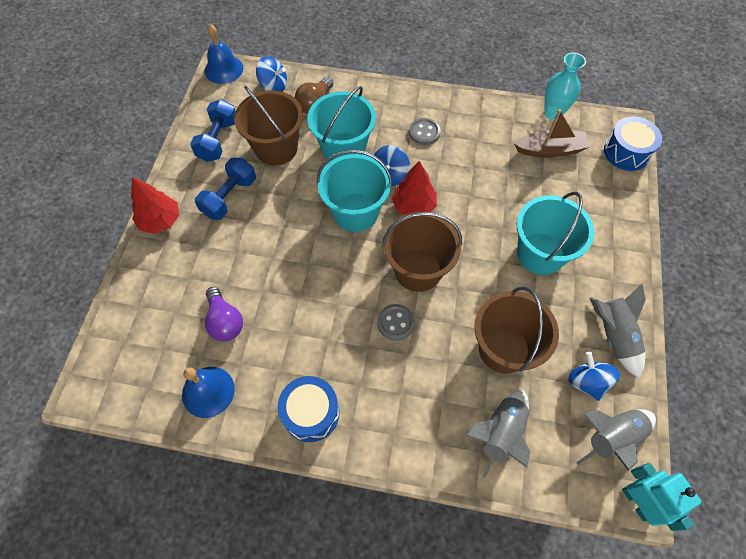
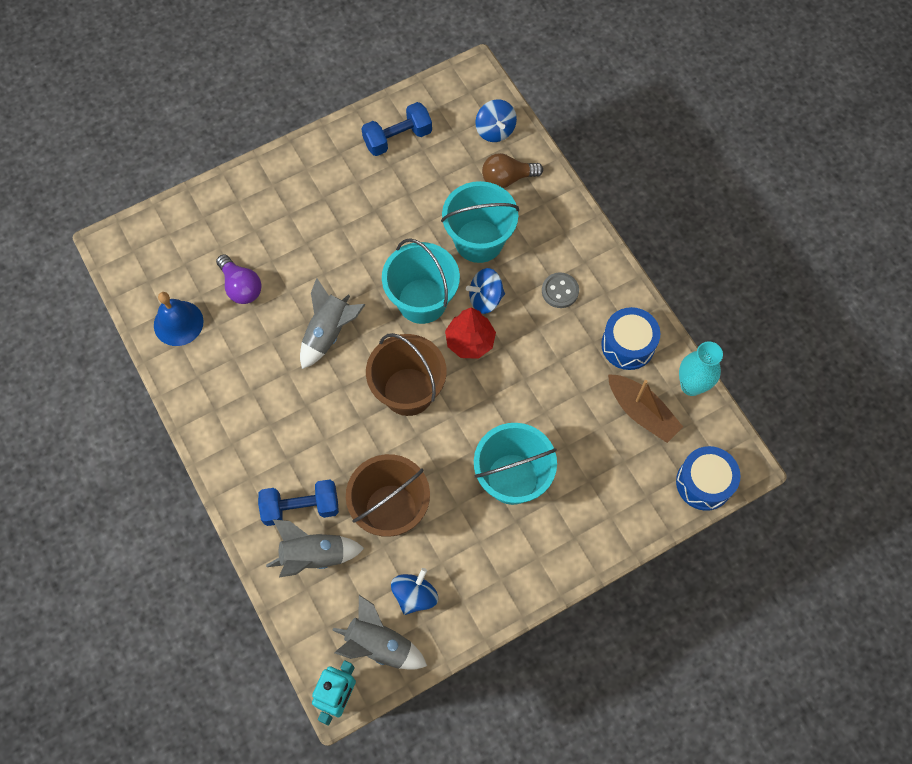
camera: 50 degrees right, 5 degrees up
(160, 221) = (285, 166): red tree -> none
(224, 69) = (476, 76): blue bell -> none
(225, 321) = (241, 287): purple light bulb -> purple light bulb turned 60 degrees counterclockwise
(229, 197) = (350, 195): blue dumbbell -> blue dumbbell (301, 507)
(276, 148) = (430, 188): brown bucket -> none
(311, 413) = (219, 406): blue drum -> blue drum (628, 345)
(395, 323) = (344, 410): grey button -> none
(613, 335) = (479, 591): grey rocket -> grey rocket (329, 333)

